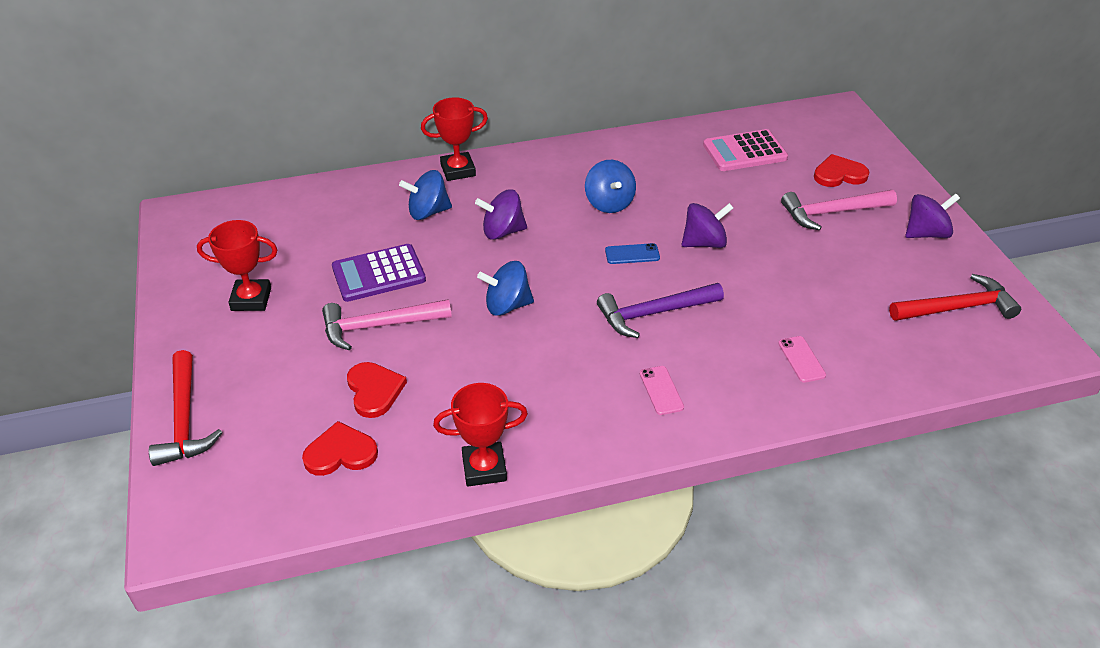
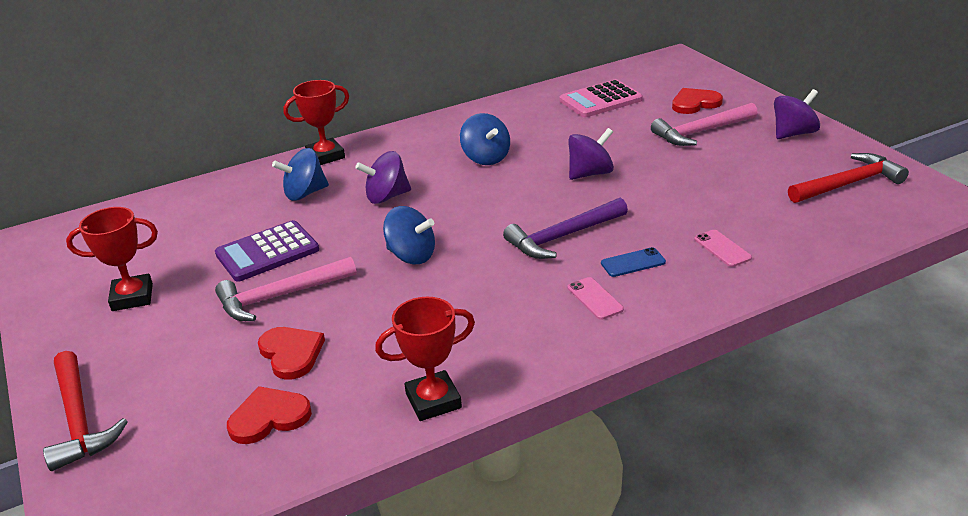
camera: 10 degrees left, 10 degrees down
(507, 305) = (411, 256): blue spinning top -> blue spinning top turned 135 degrees counterclockwise
(632, 254) = (523, 194): blue phone -> blue phone (633, 263)

